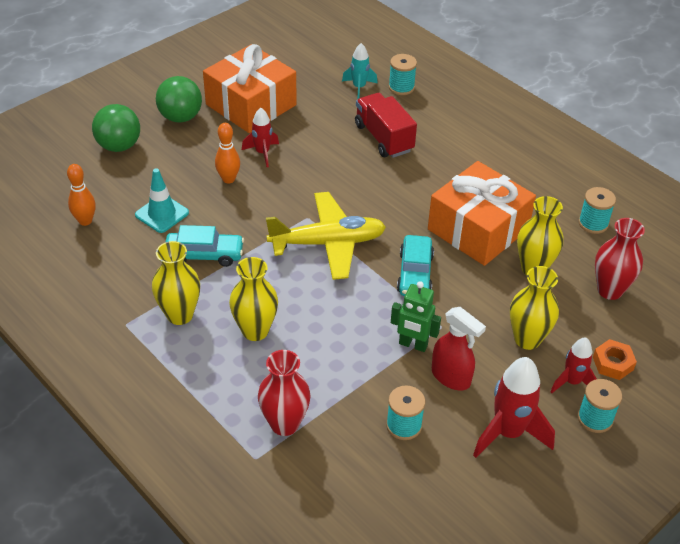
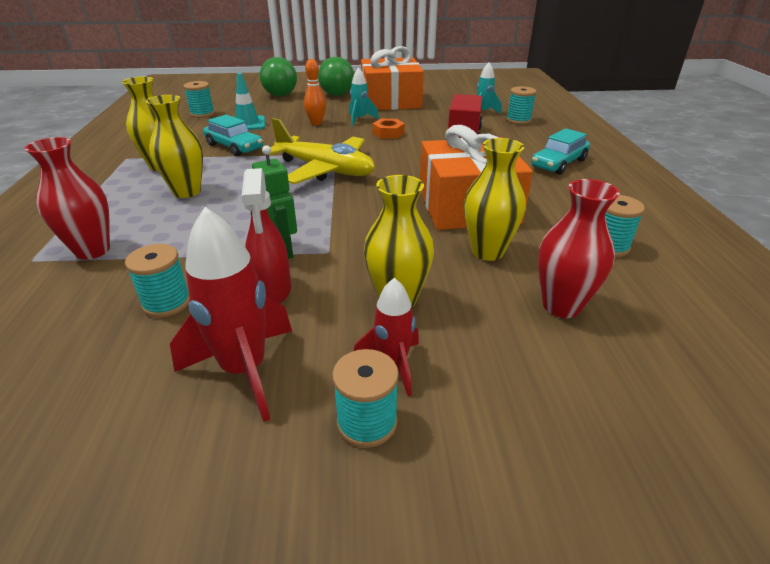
camera: 40 degrees right, 10 degrees down
(85, 221) = (202, 114): orange bowling pin -> turquoise spool
(262, 153) = (360, 120): red rocket -> turquoise rocket
(415, 274) = (363, 210): turquoise car -> turquoise car (558, 163)
(613, 363) = (474, 376): orange nut -> orange nut (388, 133)

